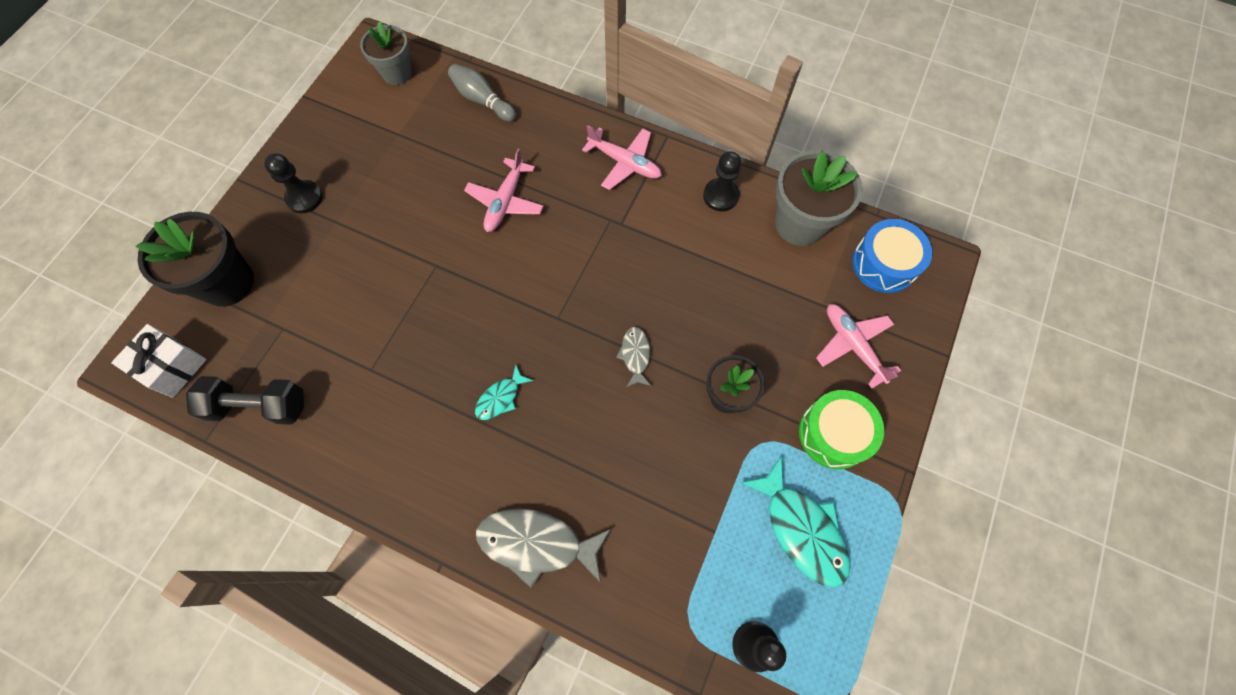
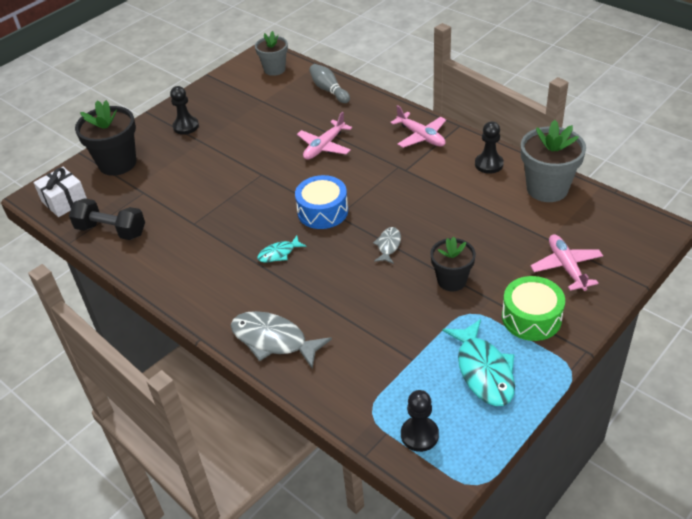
camera: 20 degrees right, 25 degrees down
(884, 264) = (610, 222): blue drum -> blue drum (322, 211)

